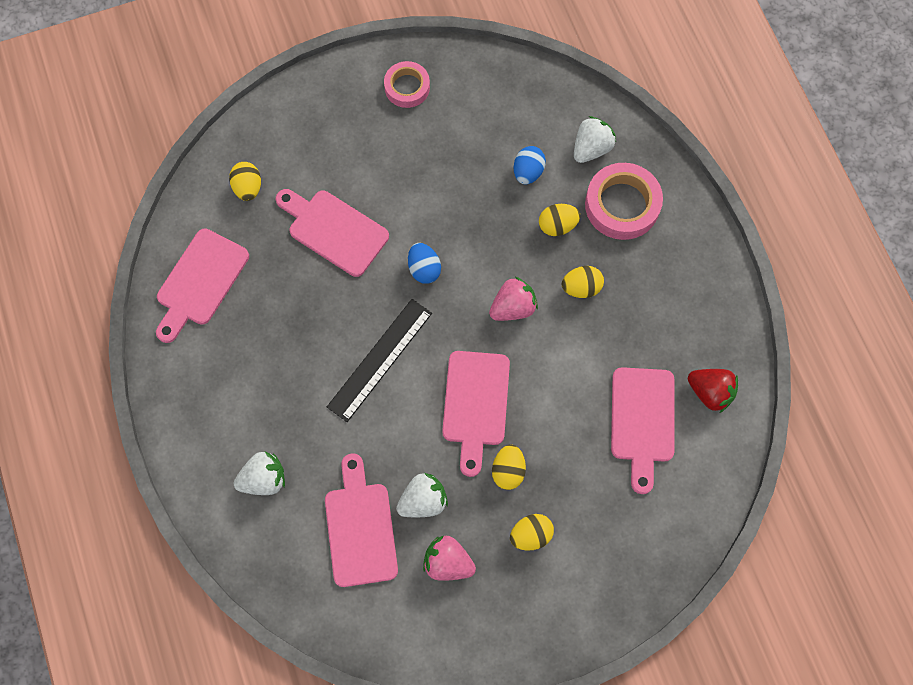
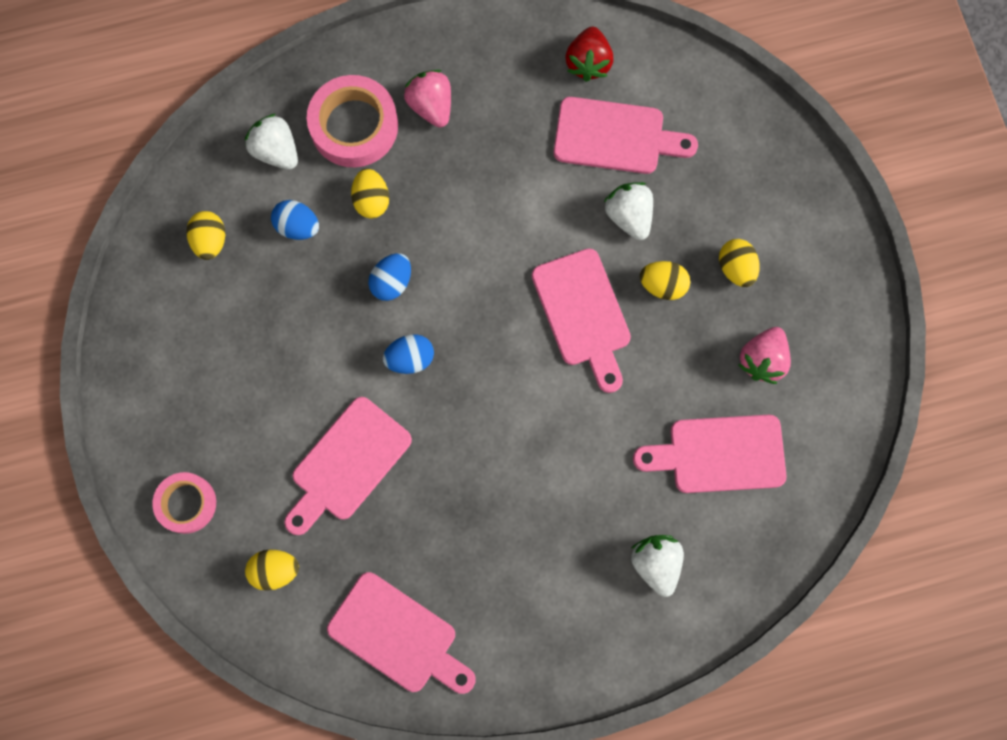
camera: 85 degrees left, 5 degrees up
(380, 359) = (520, 418): black ruler -> none
(407, 87) = (161, 361): pink tape -> pink tape (186, 503)
(423, 501) = (691, 381): white strawberry -> white strawberry (629, 216)
(475, 404) = (583, 314): pink cutting board -> pink cutting board turned 60 degrees clockwise
(488, 248) = (392, 282): none -> blue egg
(513, 307) = (469, 261): pink strawberry -> pink strawberry (431, 106)
(581, 287) = (452, 183): yellow egg -> yellow egg (210, 241)
(710, 392) = (588, 63): red strawberry -> red strawberry turned 150 degrees clockwise

